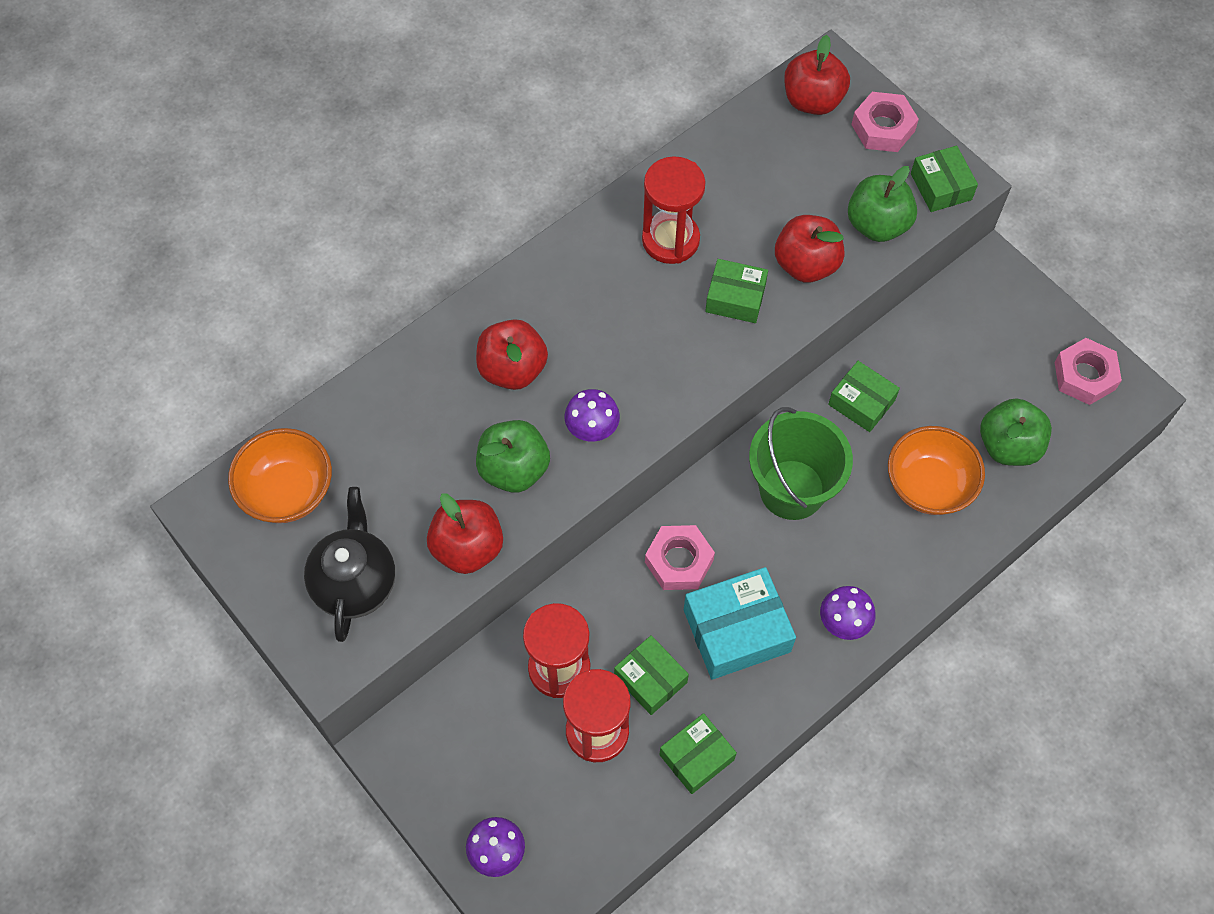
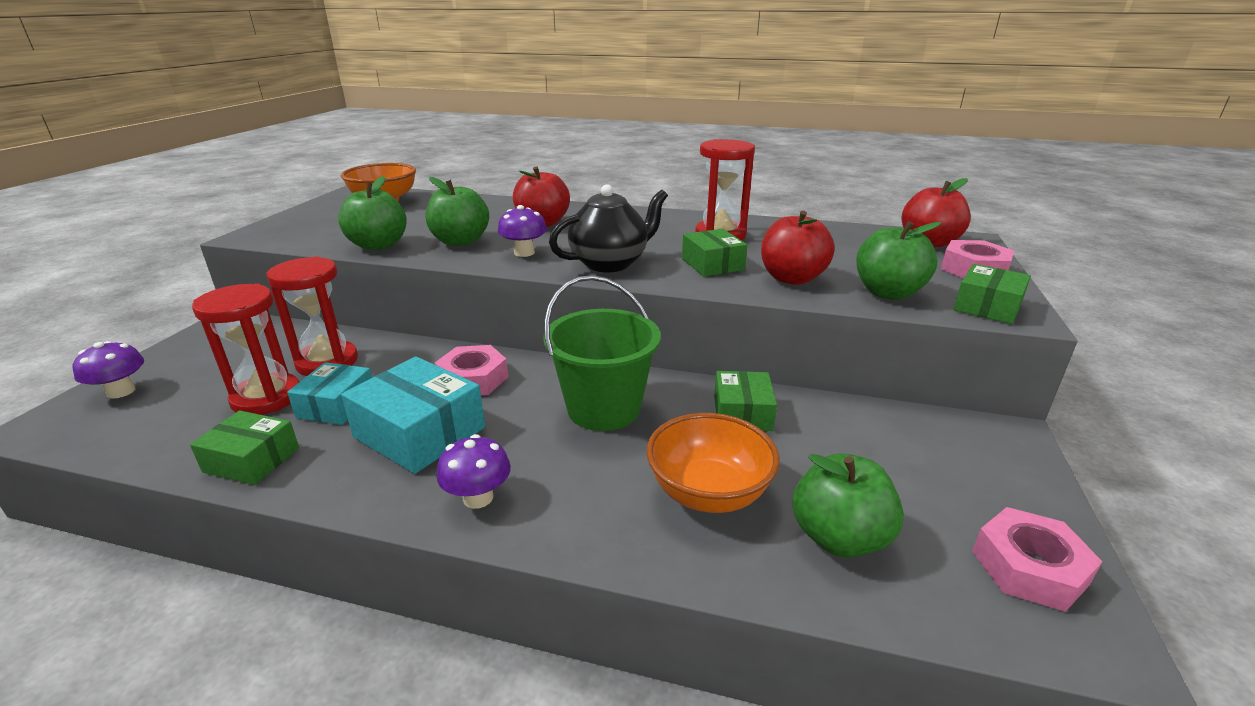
camera: 55 degrees right, 35 degrees down
(355, 582) = (325, 227): black teapot -> black teapot (610, 263)
(467, 548) = (378, 245): red apple -> green apple
(650, 679) = (336, 405): green box -> turquoise box

